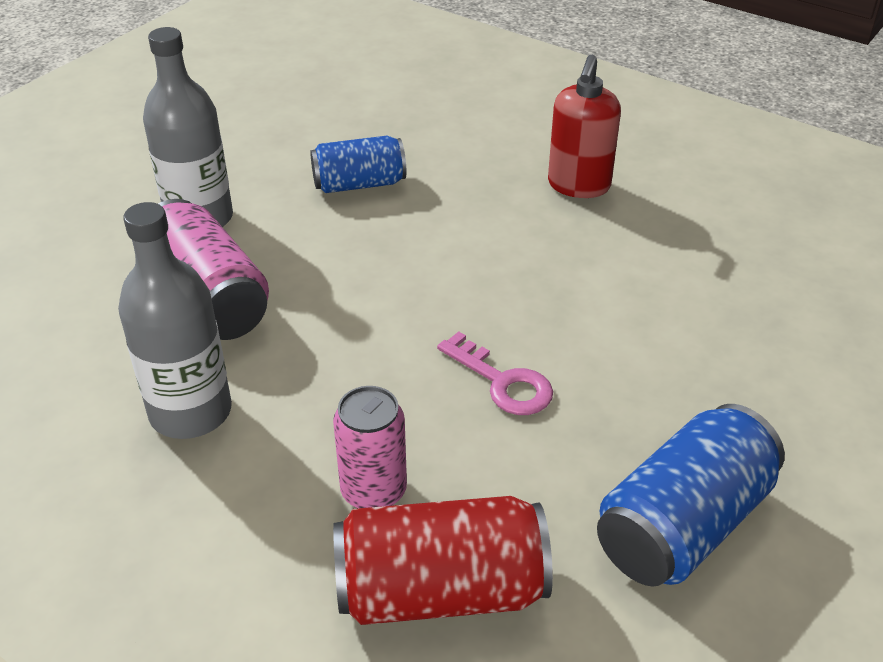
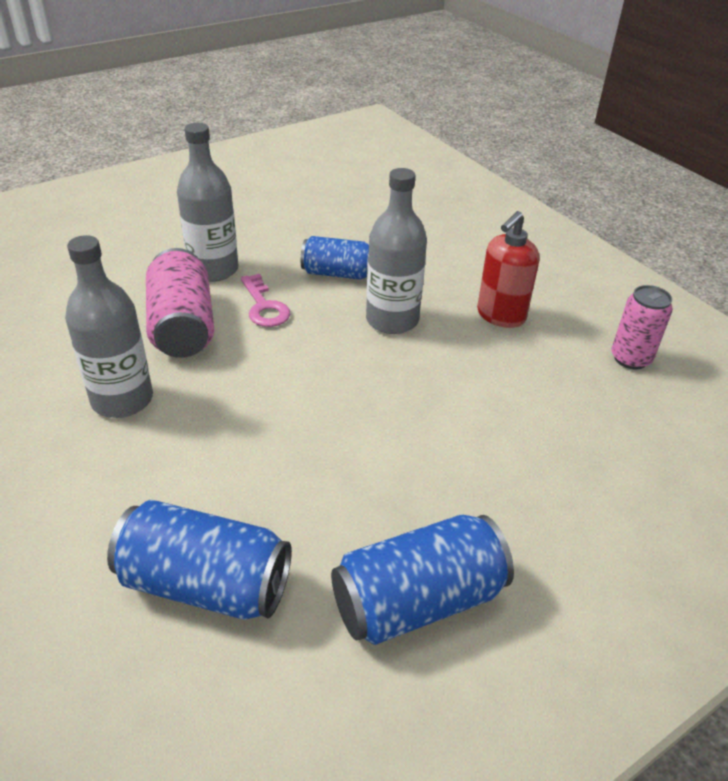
camera: 20 degrees right, 0 degrees up
(373, 491) = (206, 495): pink can -> pink can (630, 358)
(440, 591) = (205, 584): red can -> blue can
(460, 223) = (392, 320): none -> grey bottle
(502, 382) = (348, 445): pink key -> pink key (264, 306)

